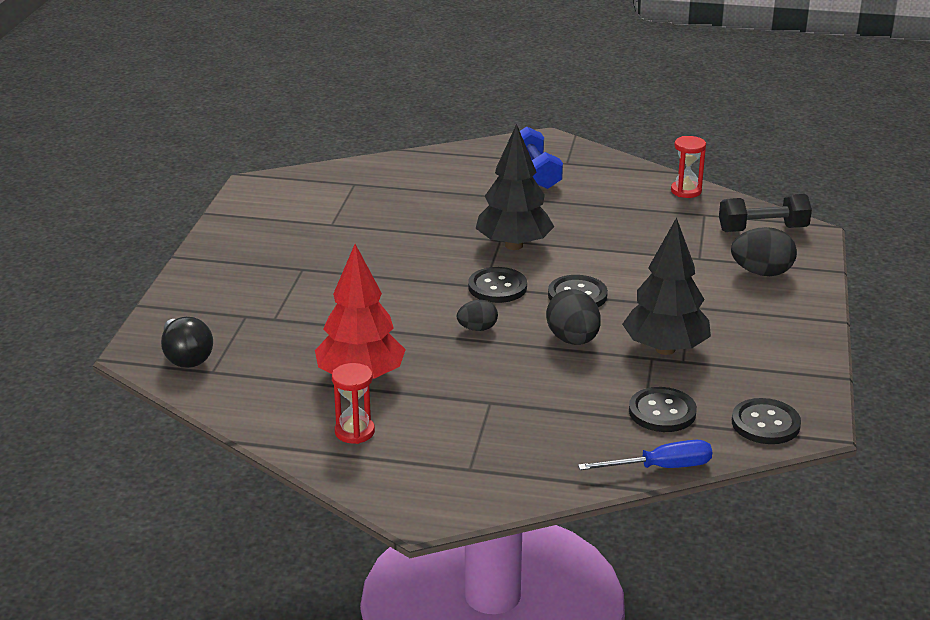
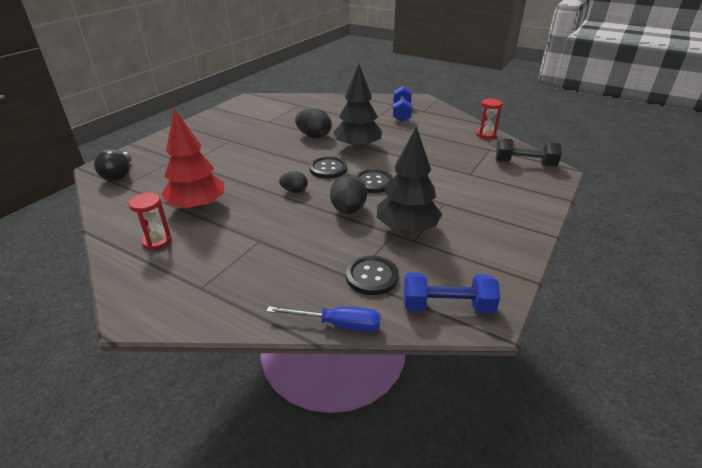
camera: 20 degrees right, 5 degrees up
(761, 273) = (508, 190): black egg -> black egg (314, 136)
(765, 424) = (447, 306): black button -> blue dumbbell

